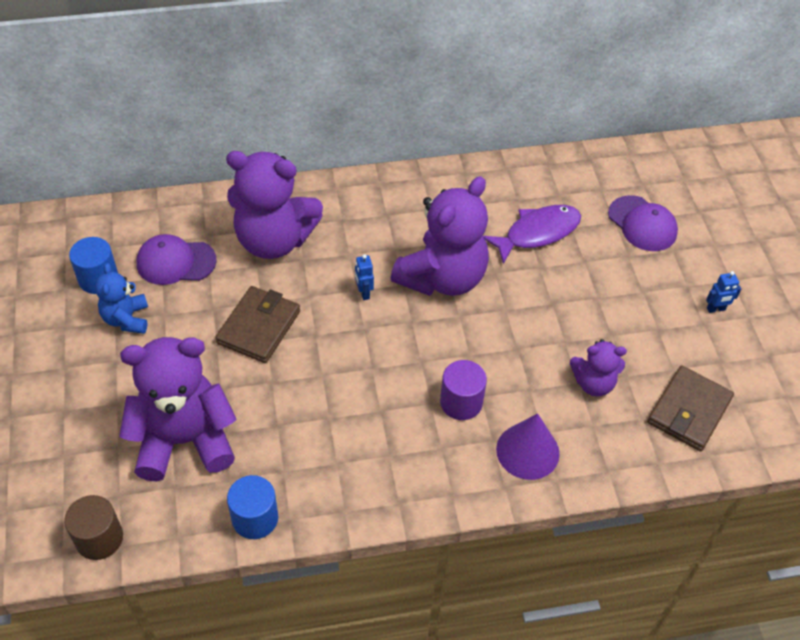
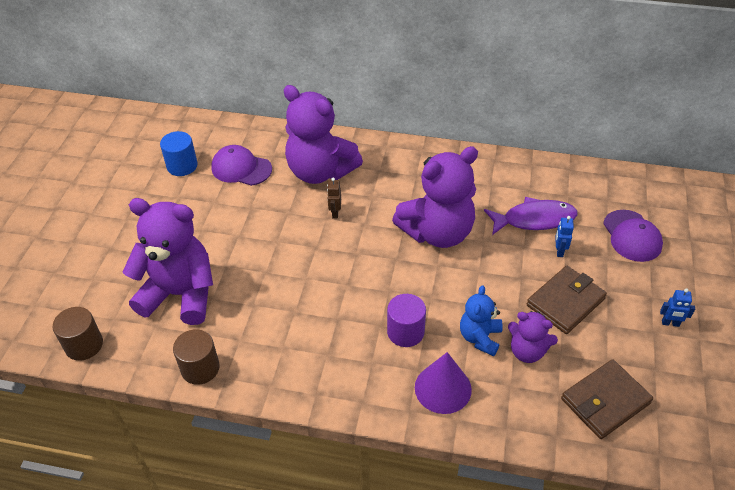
camera: 25 degrees right, 5 degrees down
(126, 319) = (186, 198): blue teddy bear -> blue teddy bear (480, 338)
(255, 518) = (200, 368): blue cylinder -> brown cylinder
(259, 327) = (276, 230): brown wallet -> brown wallet (565, 302)
(317, 287) = (335, 213): none -> brown robot
(364, 293) = (369, 227): blue robot -> blue robot (559, 251)

